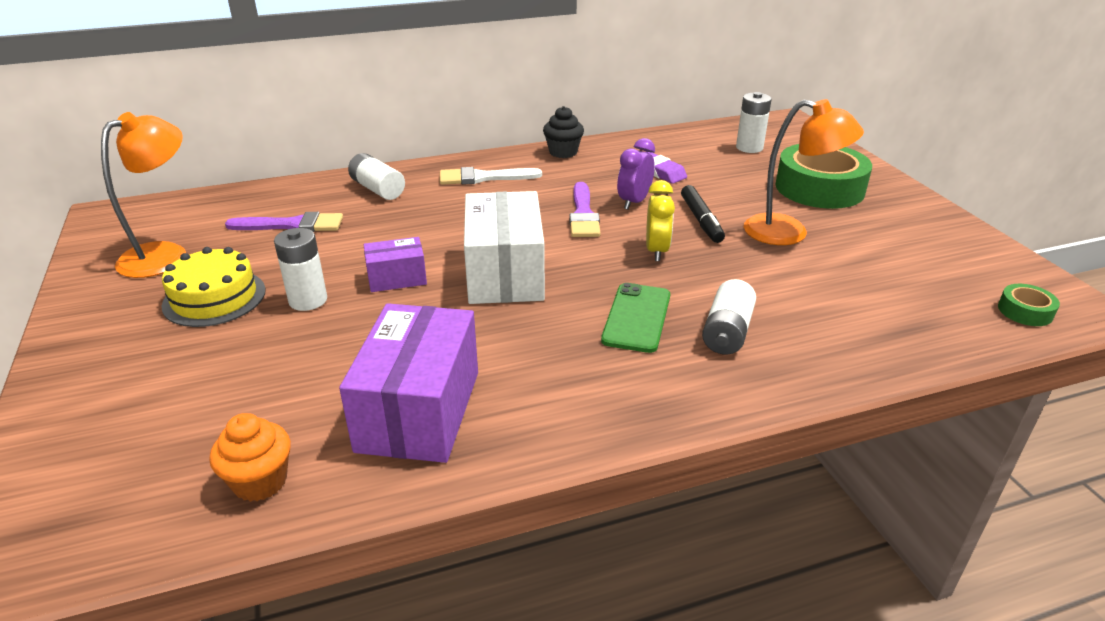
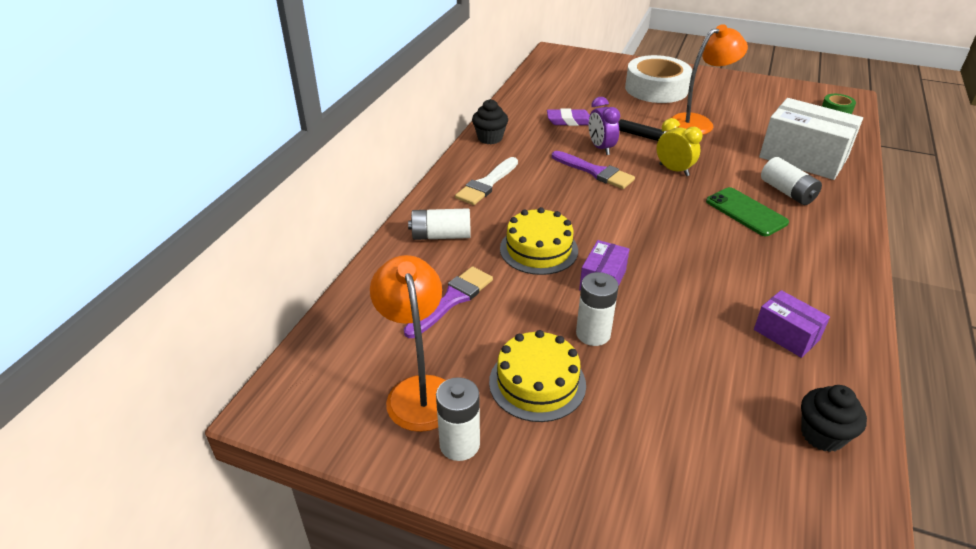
camera: 50 degrees left, 5 degrees up
(260, 481) = (822, 435): orange cupcake -> black cupcake
(410, 234) = (538, 249): none -> yellow cake
(419, 410) = (786, 334): purple box -> purple box, size x0.52
(505, 273) = (643, 234): white box -> white box (803, 158)
(749, 148) = (576, 80): white battery -> white battery (459, 444)
(819, 188) = (656, 88): green tape -> white tape

